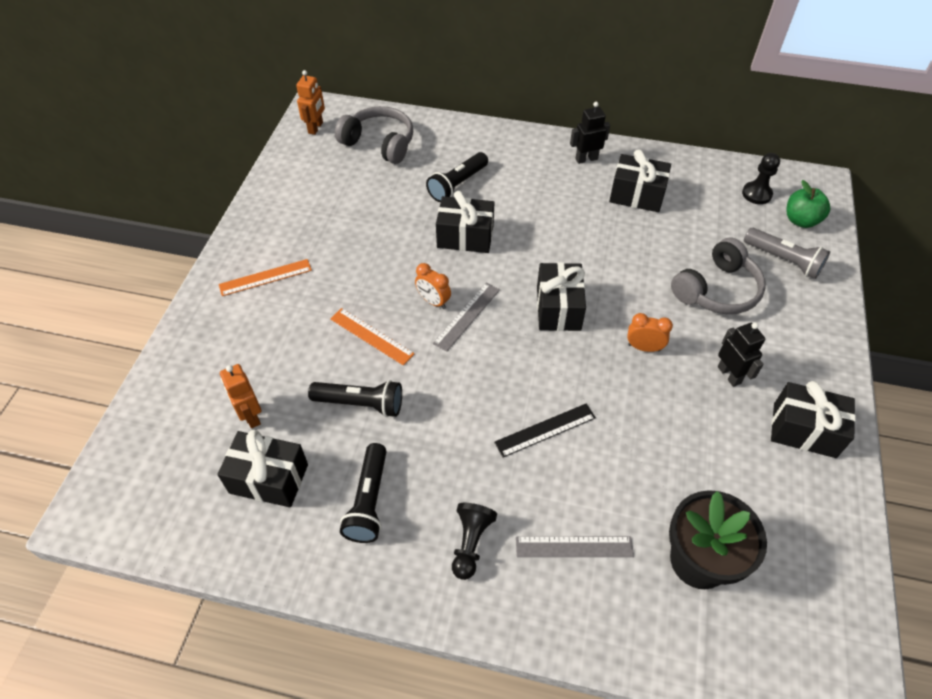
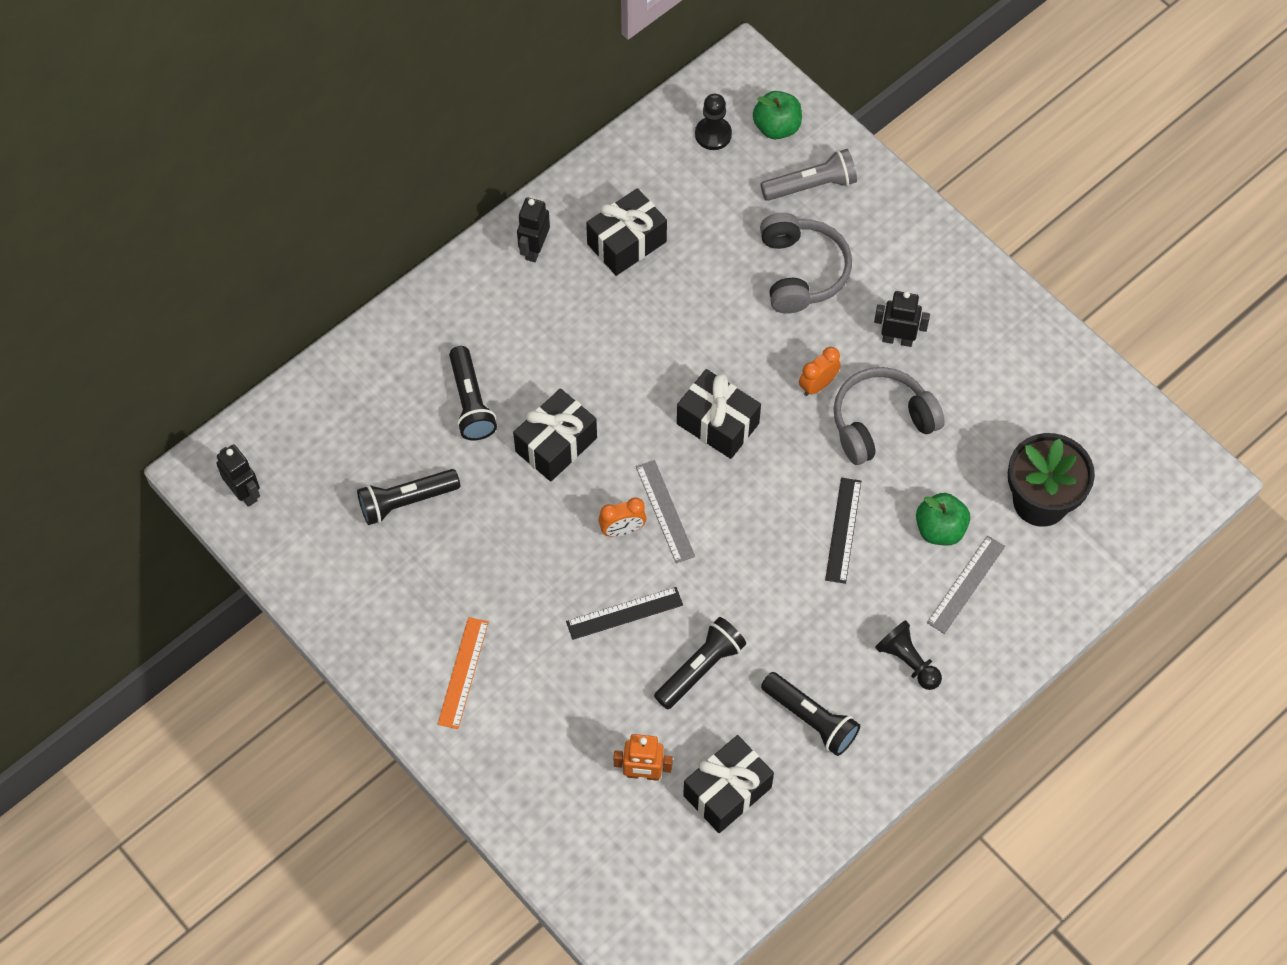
camera: 55 degrees left, 10 degrees up
(316, 128) = (244, 493): orange robot -> black robot
(365, 192) = (406, 501): none -> black flashlight
(371, 336) = (624, 613): orange ruler -> black ruler
(379, 143) = (333, 440): grey headphones -> grey headphones (881, 422)
(605, 497) = (940, 529): none -> green apple
(804, 430) = (990, 328): black gift -> none

